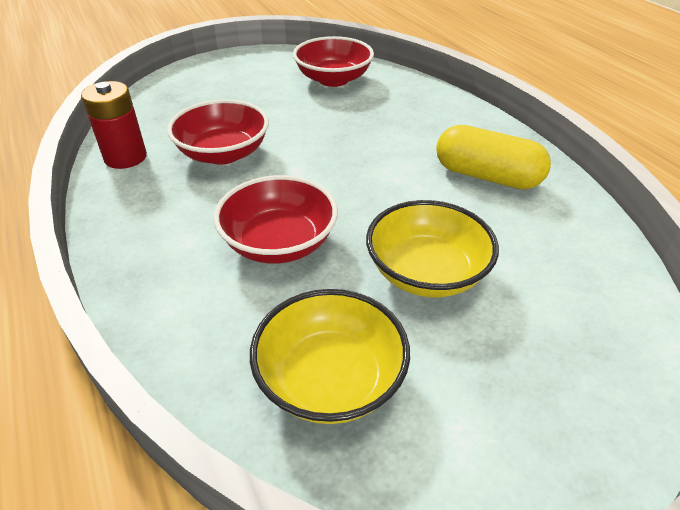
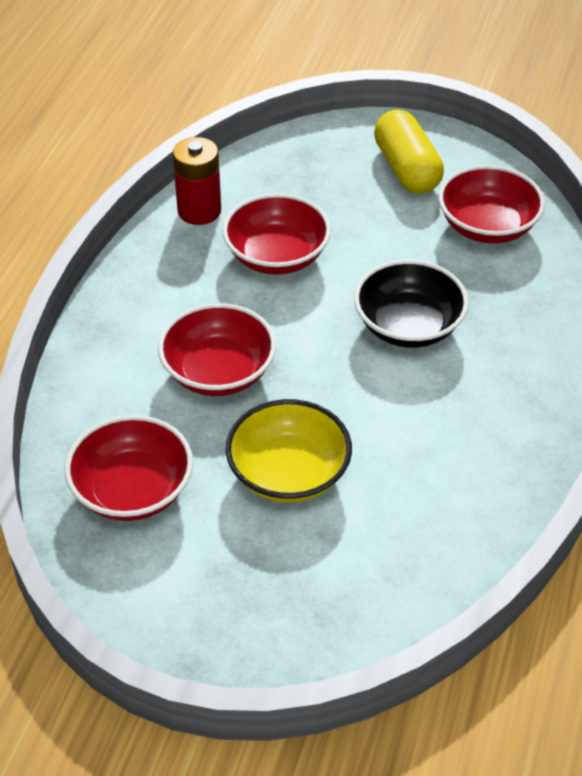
camera: 45 degrees right, 5 degrees up
(330, 379) = (132, 490): yellow bowl -> red bowl
(365, 144) = (408, 326): none -> black bowl
(487, 176) = (467, 434): yellow capsule -> yellow capsule (407, 169)

